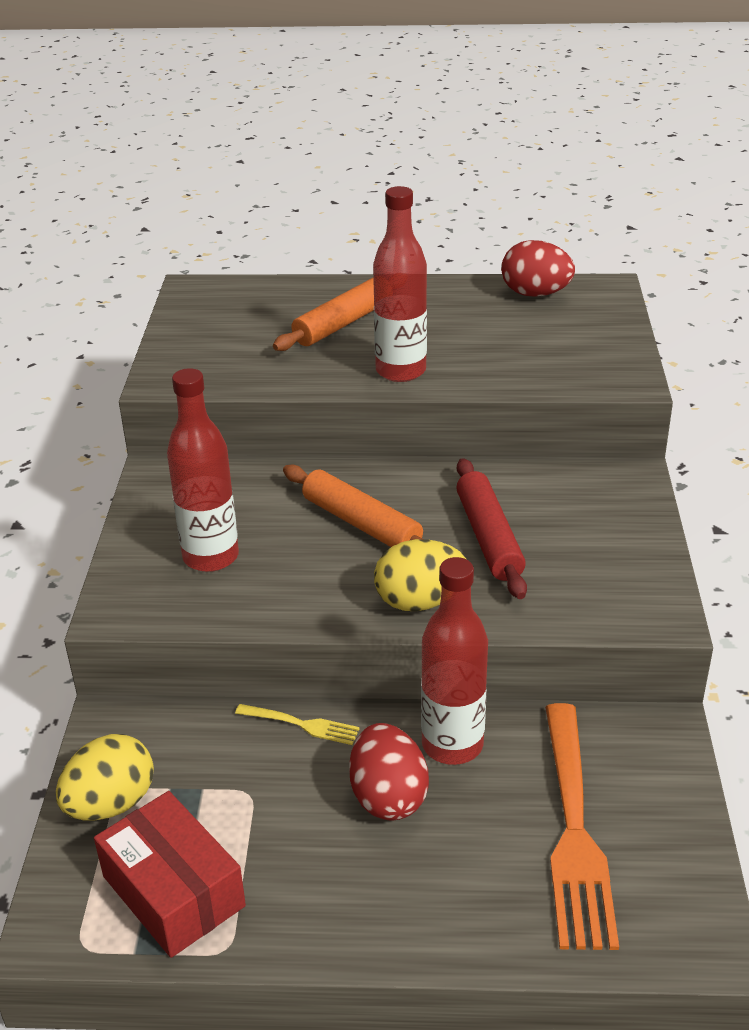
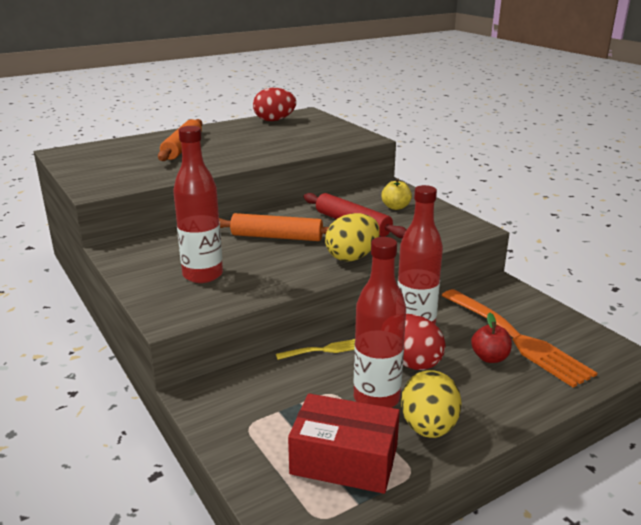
camera: 35 degrees left, 10 degrees down
(111, 804) = (249, 435): yellow egg -> yellow egg (428, 427)
(400, 371) = (243, 157): red bottle -> red bottle (376, 398)
(499, 843) = (489, 358): none -> red apple
(589, 526) = (395, 207): none -> yellow apple

